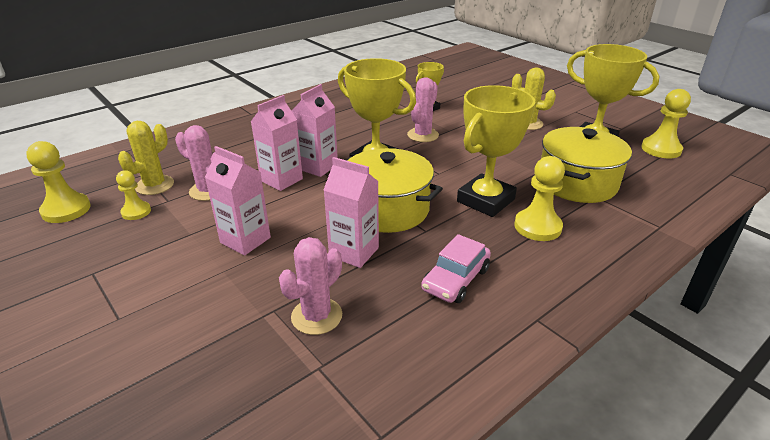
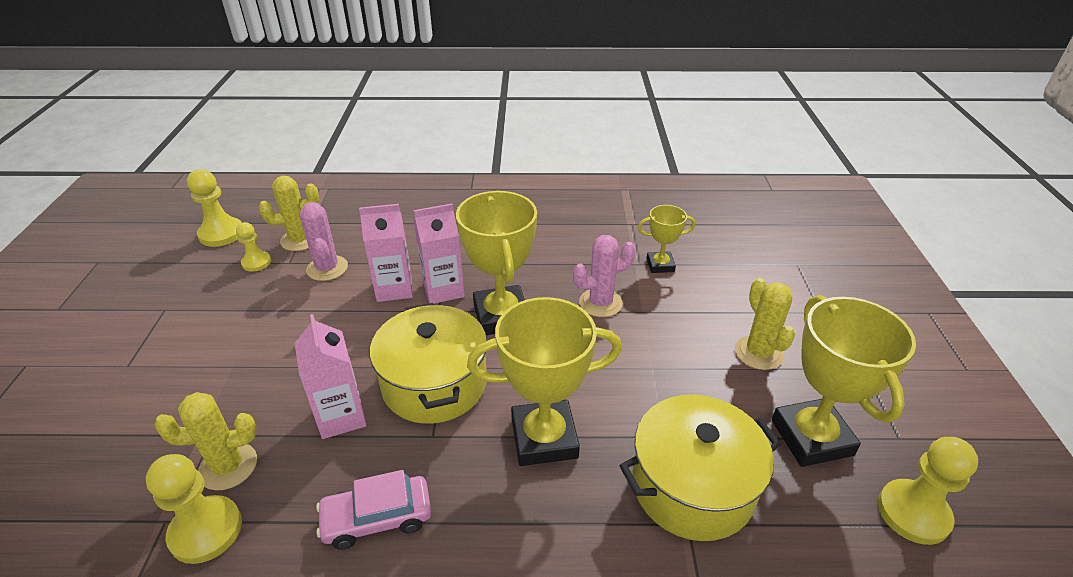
camera: 40 degrees right, 5 degrees up
(245, 240) = (285, 343): pink carton -> none
(316, 316) = (228, 466): pink cactus -> yellow cactus
(537, 227) = (550, 515): yellow pawn -> yellow pawn (206, 531)

